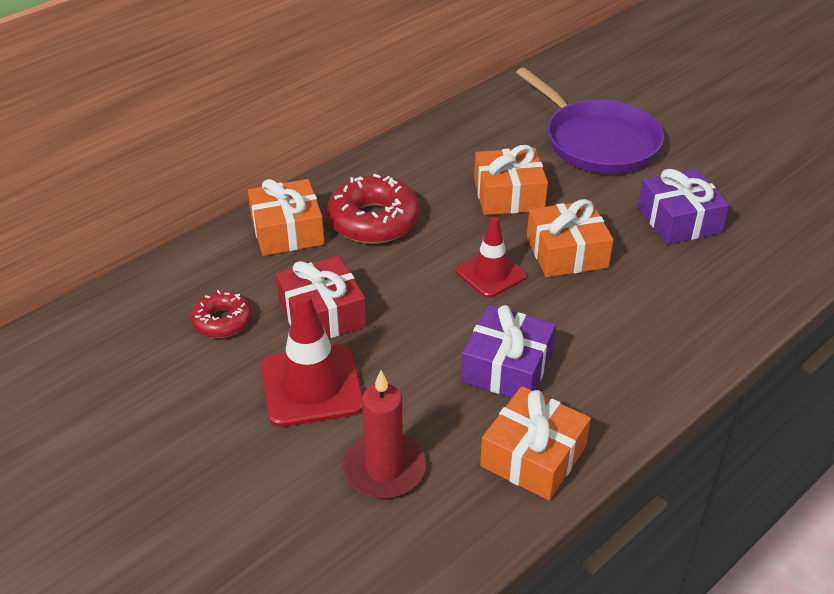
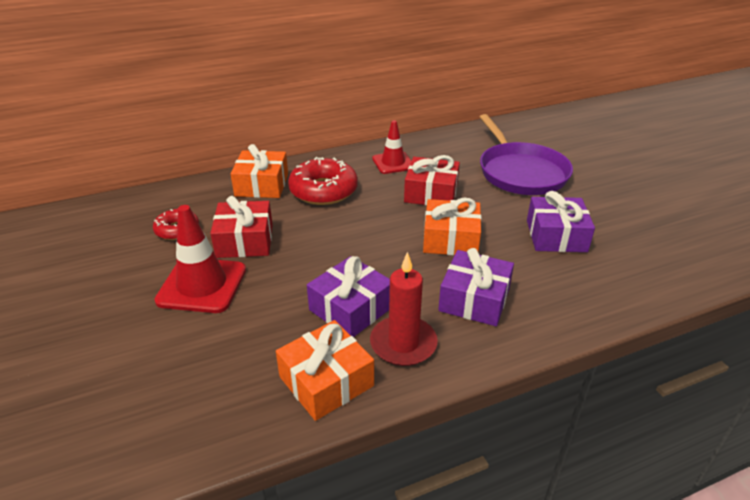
camera: 20 degrees right, 5 degrees down
(384, 469) = (207, 357): red candle -> red candle (403, 344)
(491, 274) = (383, 241): red traffic cone -> red traffic cone (393, 163)
(508, 195) = (431, 193): orange gift -> red gift
(633, 320) = (474, 299): none -> purple gift

